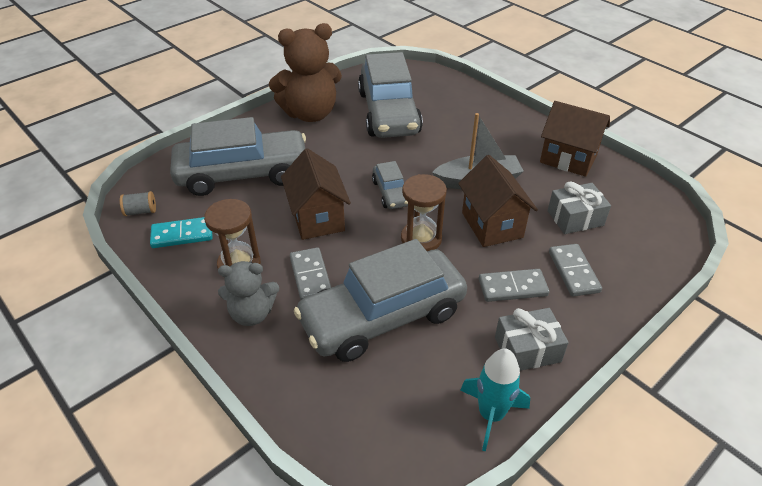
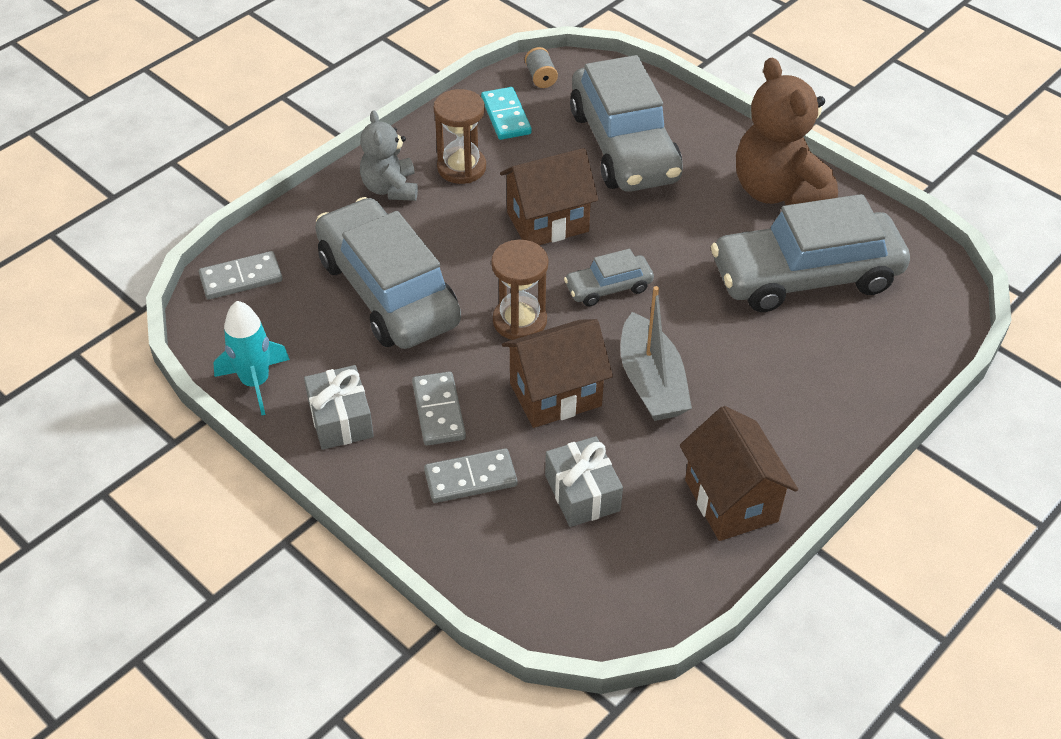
camera: 85 degrees right, 5 degrees up
(310, 276) = (447, 226): grey domino -> grey domino (241, 278)
(568, 159) = (731, 500): brown house -> brown house turned 45 degrees counterclockwise

